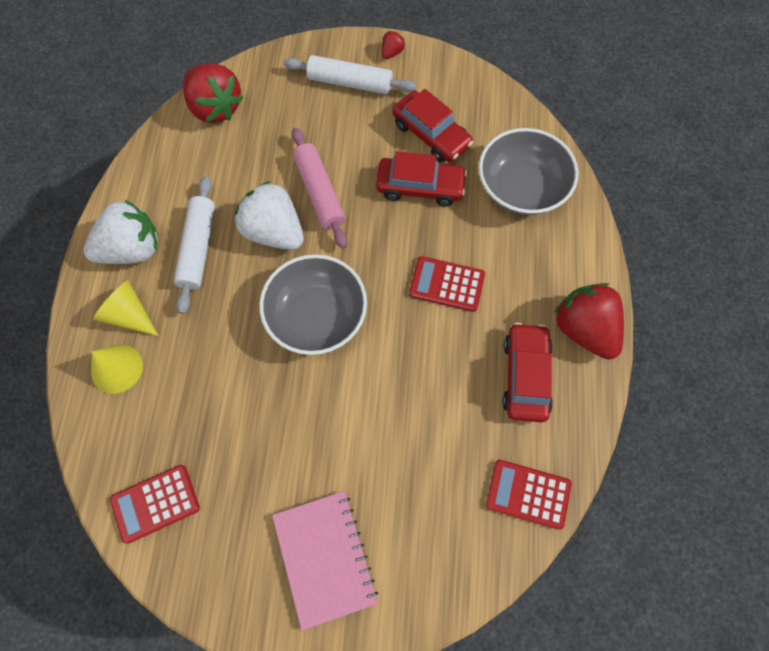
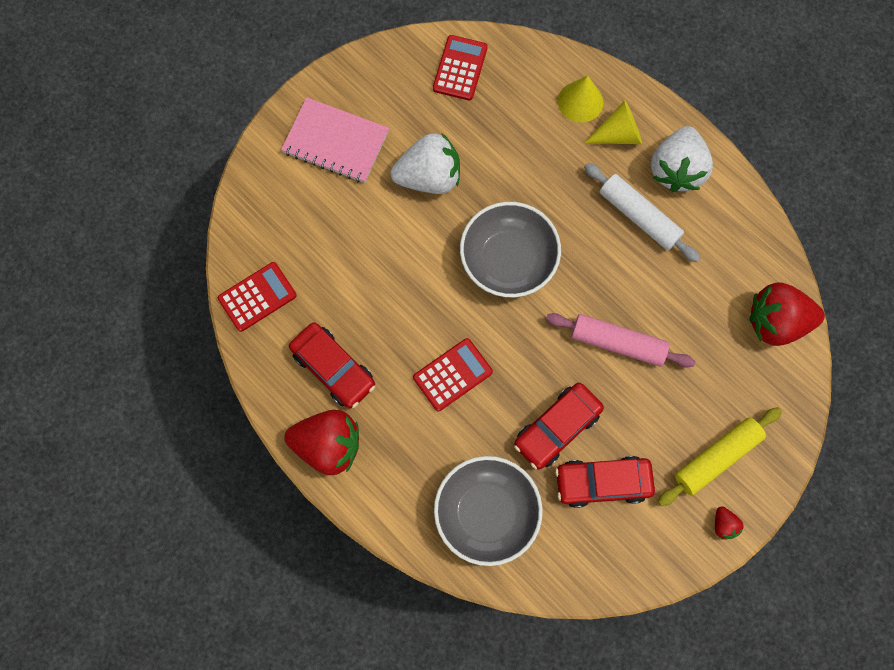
camera: 130 degrees right, 5 degrees up
(274, 232) = (608, 281): white strawberry -> white strawberry (429, 177)
(350, 83) = (716, 457): white rolling pin -> yellow rolling pin

